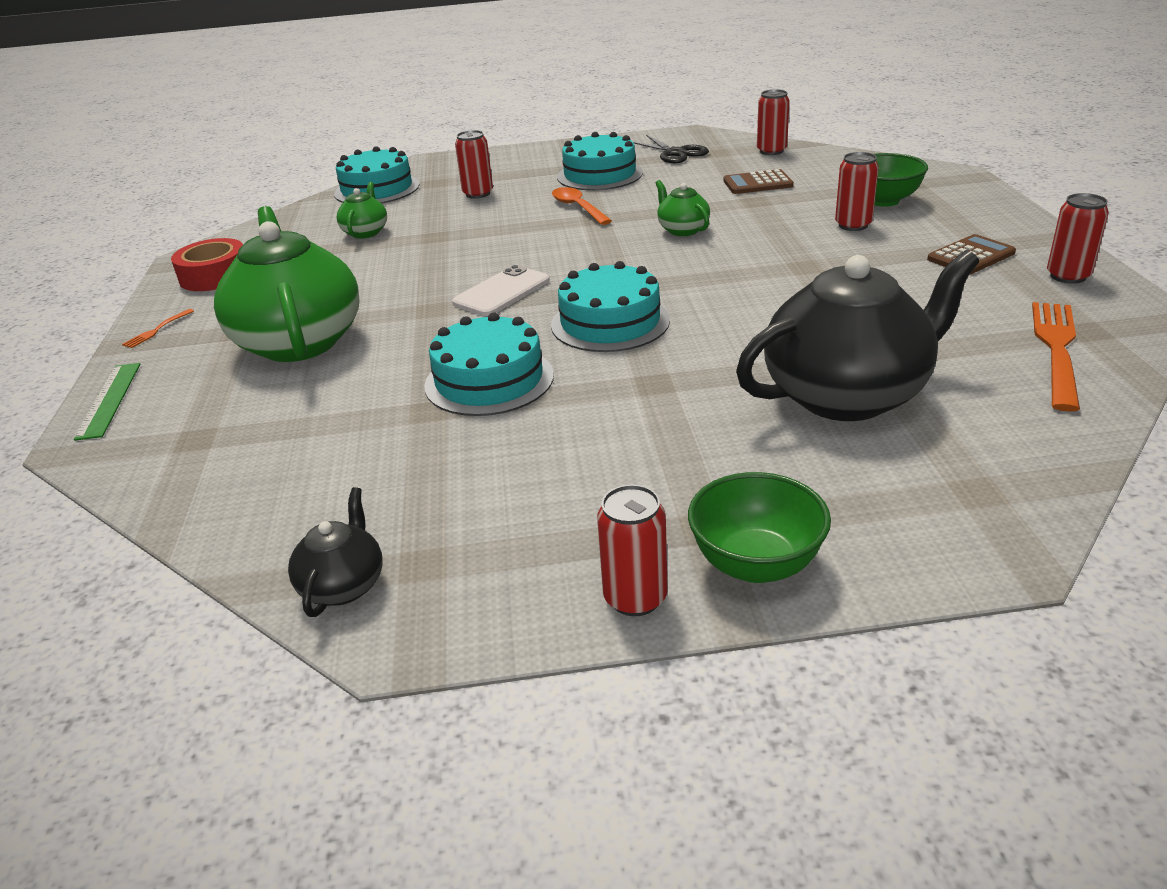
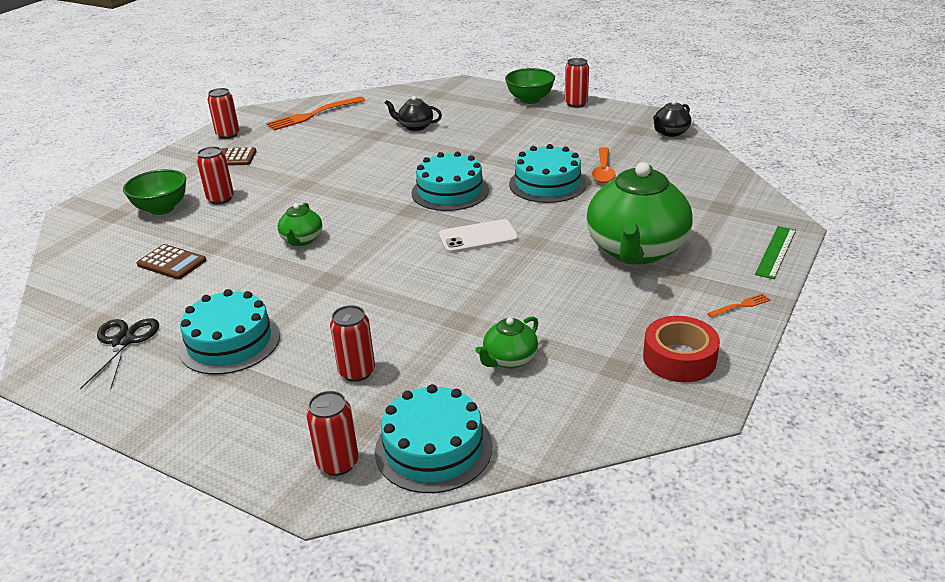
camera: 145 degrees left, 0 degrees up
(578, 208) = (318, 301): orange spoon -> orange spoon (603, 171)
(771, 151) = (74, 298): red can -> red can (338, 463)
(847, 395) = (415, 127): black teapot -> black teapot, size x0.45

